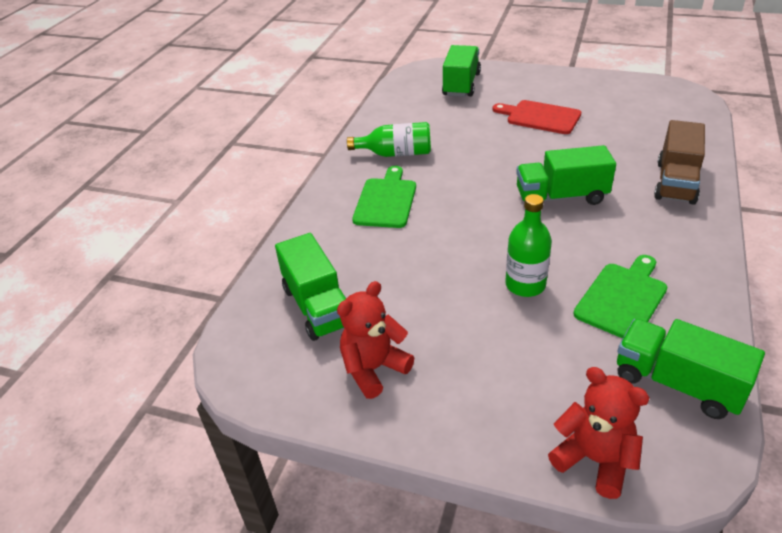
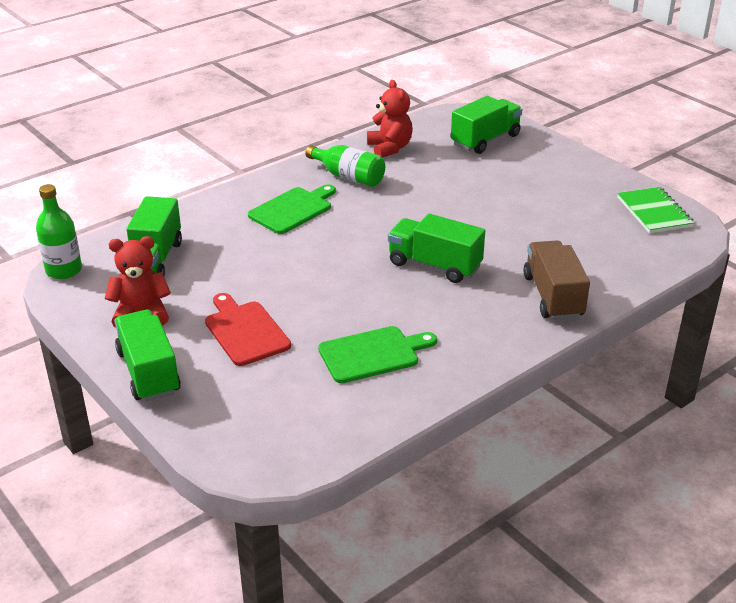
camera: 30 degrees right, 5 degrees down
(525, 285) = (313, 312): green bottle -> green bottle (64, 270)
(540, 117) = (515, 195): red cutting board -> red cutting board (245, 331)
(594, 460) = (208, 430): red teddy bear -> red teddy bear (389, 148)
(645, 92) = (654, 212): none -> green notebook
(675, 182) = (553, 296): brown truck -> brown truck turned 120 degrees clockwise
(677, 383) = (329, 421): green truck -> green truck (149, 372)

